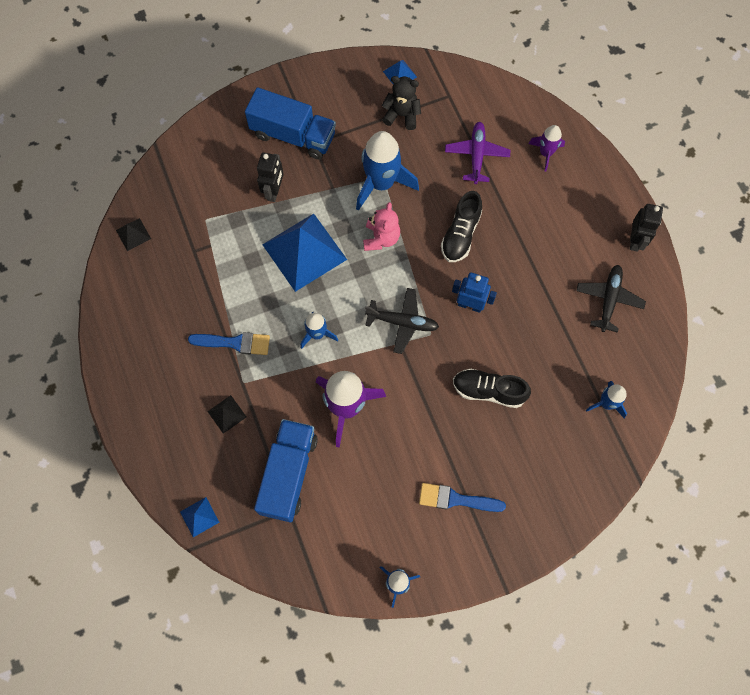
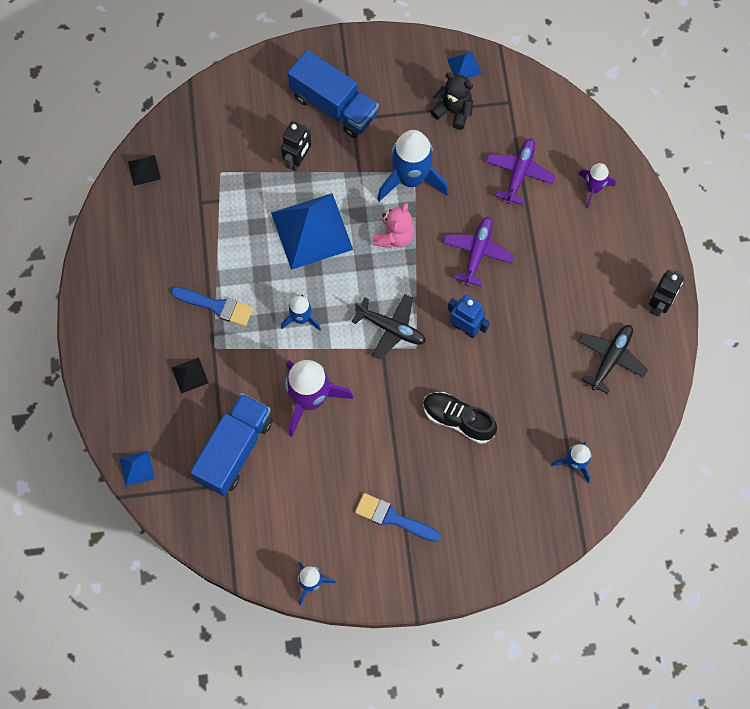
camera: 15 degrees right, 0 degrees up
(460, 234) = (477, 253): black shoe -> purple plane

